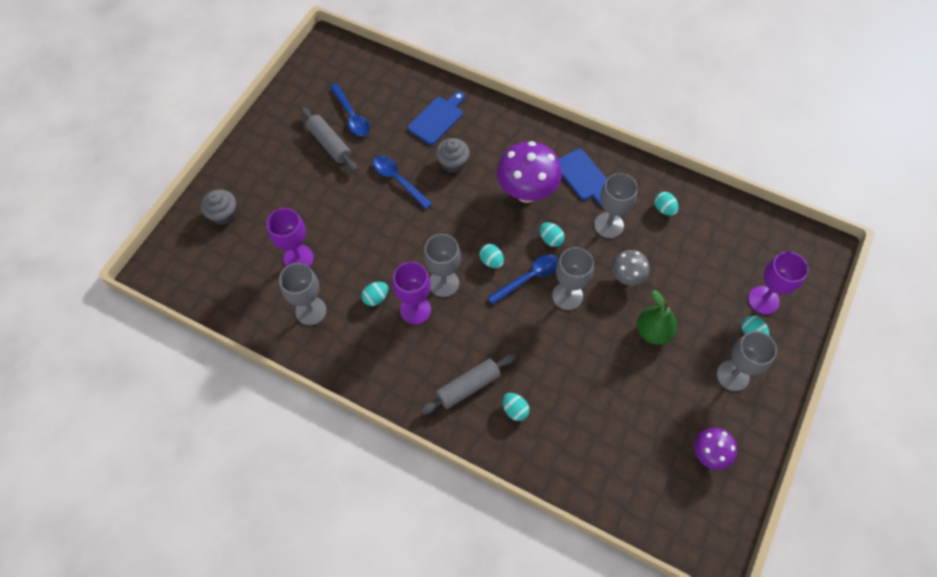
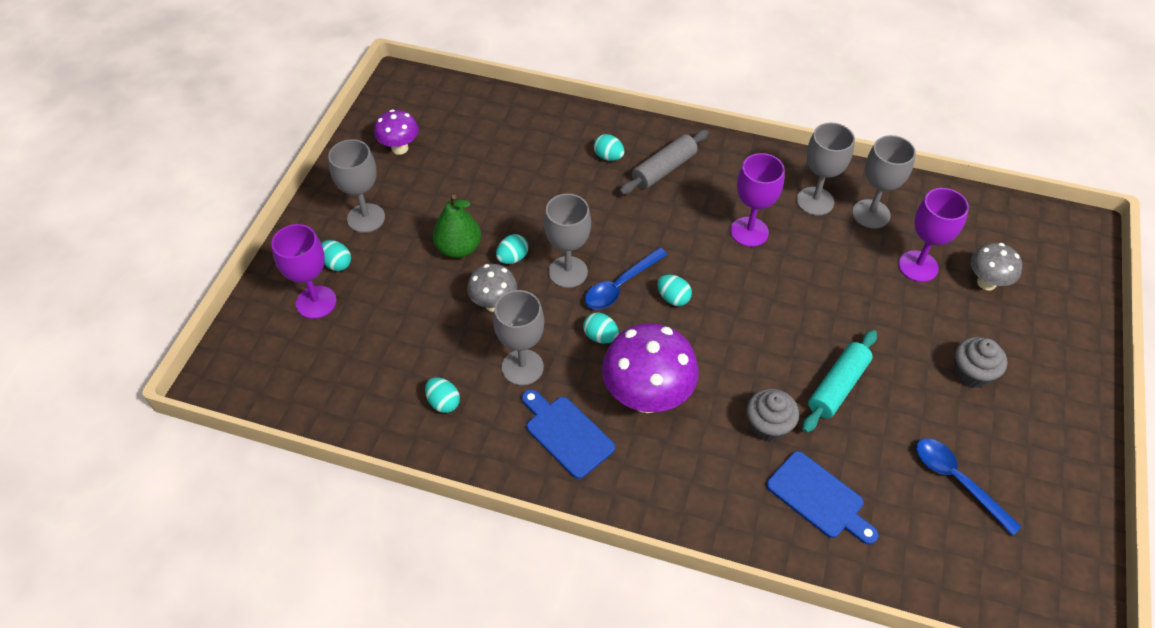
camera: 170 degrees right, 10 degrees down
(223, 214) = (1047, 304): grey cupcake -> grey cupcake (972, 373)
(256, 237) = (986, 283): none -> grey mushroom
(329, 144) = (964, 426): grey rolling pin -> none
(376, 298) = (801, 237): turquoise egg -> turquoise egg (512, 258)
(398, 180) = (837, 386): blue spoon -> turquoise rolling pin
(437, 119) = (819, 498): blue cutting board -> blue cutting board turned 75 degrees counterclockwise
(443, 283) = (725, 264): grey goblet -> grey goblet (815, 201)

